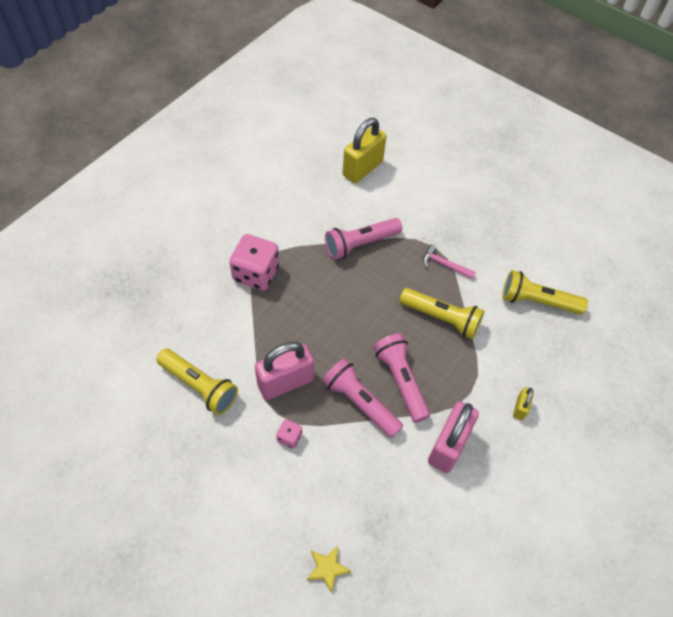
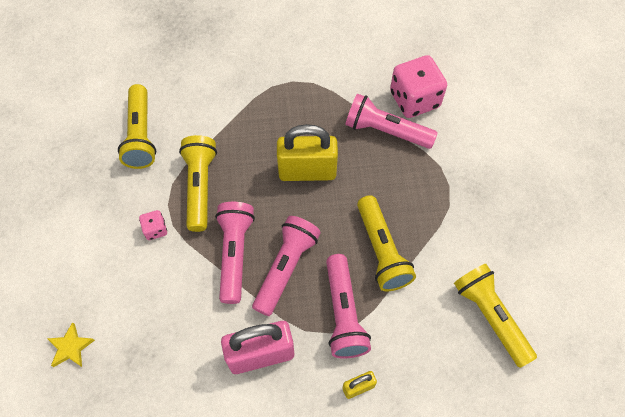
camera: 50 degrees right, 5 degrees up
(256, 273) = (275, 86): pink dice -> pink dice (414, 99)
(285, 382) = (200, 187): pink padlock -> yellow flashlight
(362, 168) = (464, 69): yellow padlock -> yellow padlock (307, 171)
(444, 265) = (440, 209): pink hammer -> none
(464, 375) = (343, 313): none -> pink flashlight

